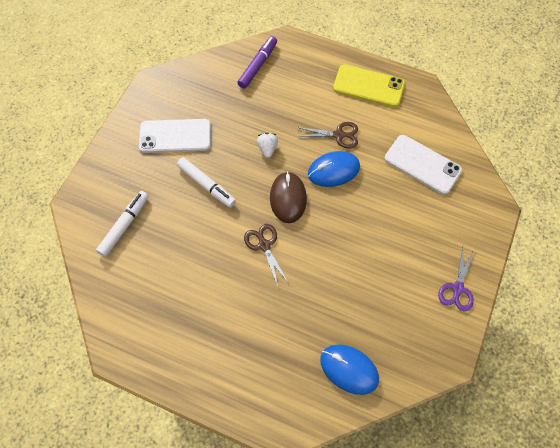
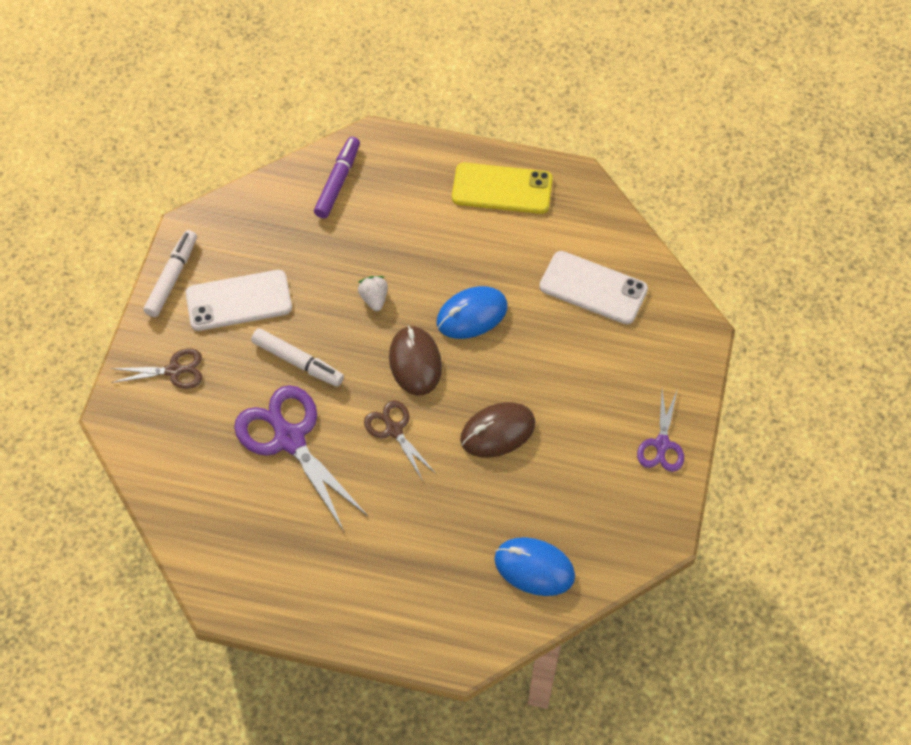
camera: 10 degrees left, 5 degrees down
(125, 225) = (194, 434): white marker -> white marker (172, 277)
(189, 239) = (289, 438): none -> purple scissors
(338, 259) = (497, 431): none -> brown mouse
(339, 135) = (471, 264): brown scissors -> brown scissors (175, 370)

